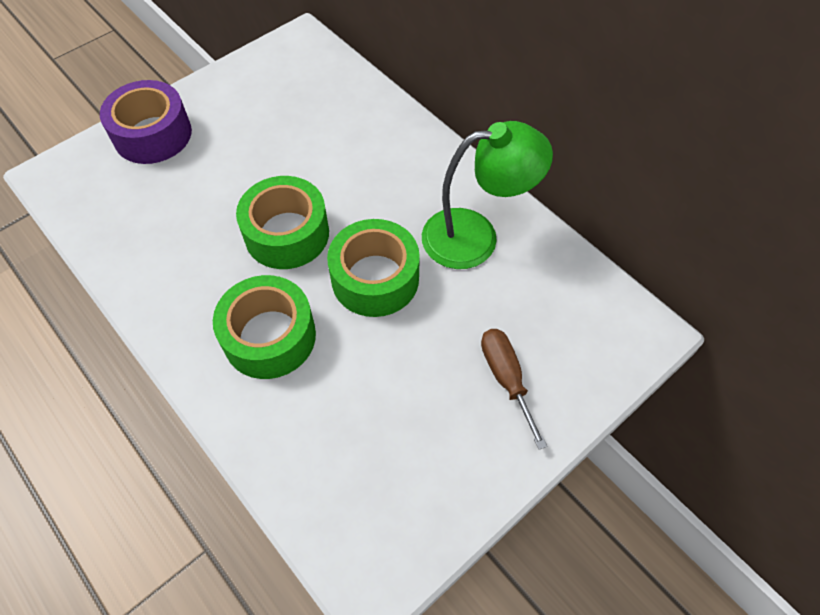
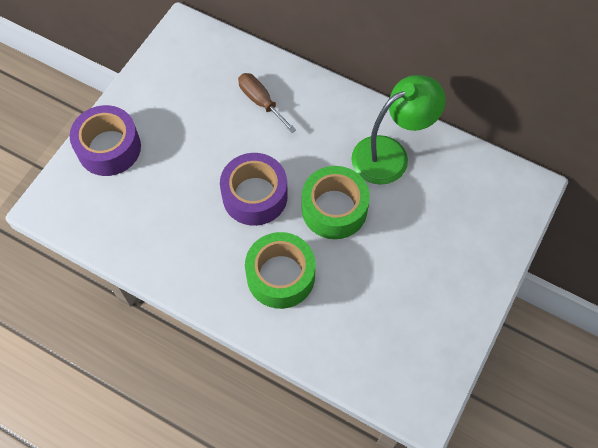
camera: 20 degrees left, 5 degrees up
(287, 234) = (255, 196): green tape -> purple tape
(506, 378) = (452, 250): brown screwdriver -> brown screwdriver (261, 102)

